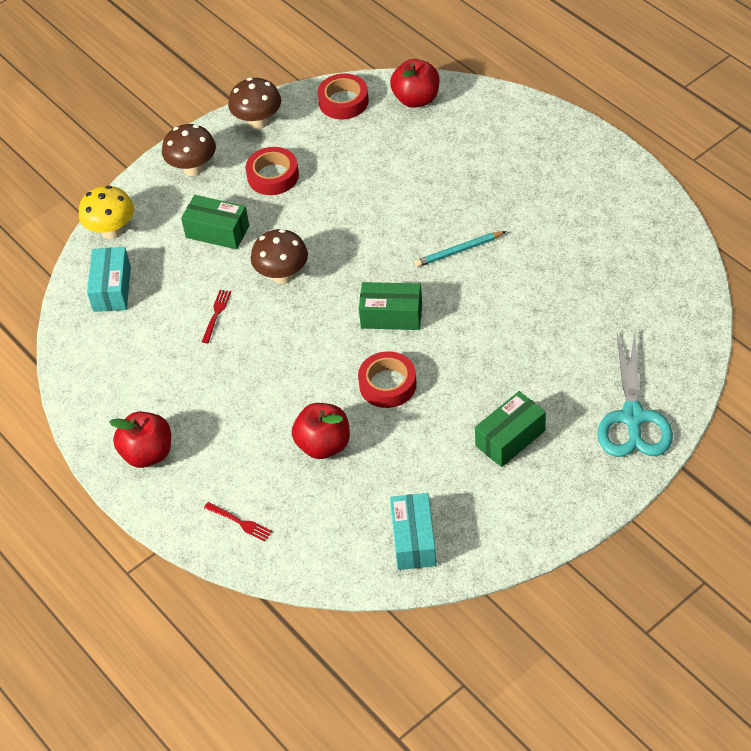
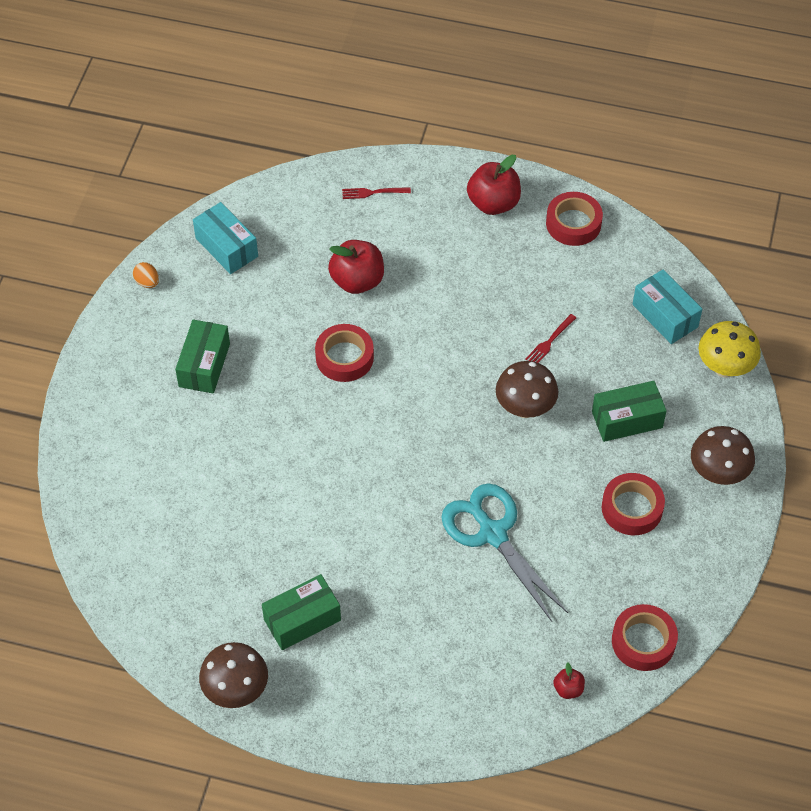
camera: 140 degrees right, 5 degrees up
(102, 399) = (573, 223): none -> red tape
(216, 314) = (550, 341): red fork -> red fork turned 60 degrees clockwise
(258, 122) = (707, 564): brown mushroom -> brown mushroom (236, 690)
(391, 316) = (391, 422): green box -> green box (302, 620)
(416, 99) = (568, 689): red apple -> red apple, size x0.49
(458, 251) = (380, 522): turquoise pencil -> none
(510, 544) = (147, 282): none -> orange egg
(633, 418) = (108, 437): turquoise scissors -> turquoise scissors (492, 533)

